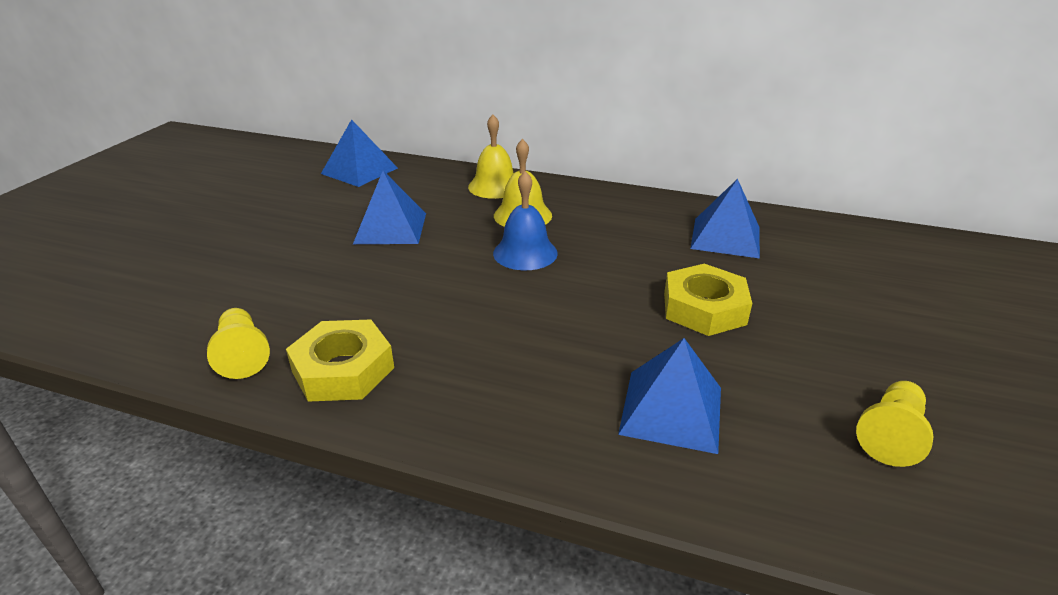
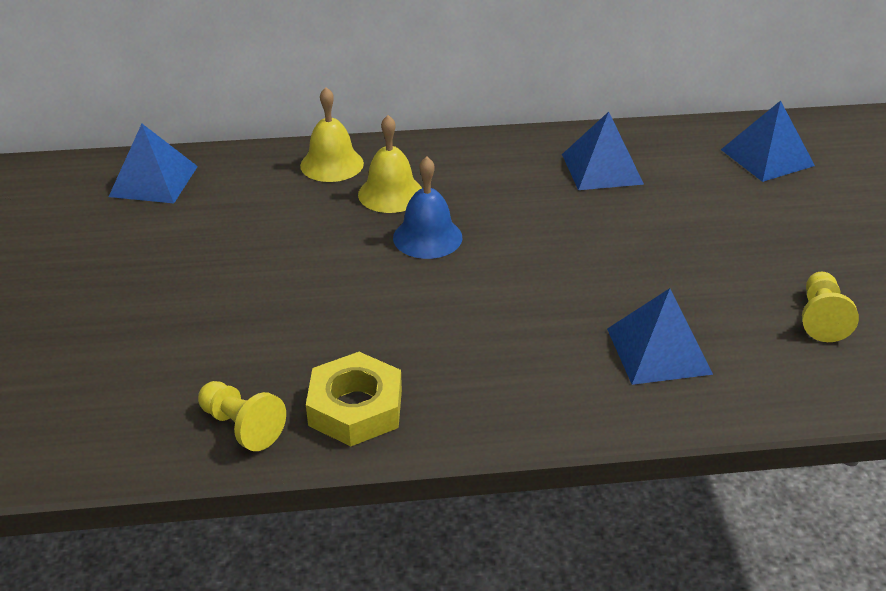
camera: 25 degrees left, 5 degrees up
(391, 228) = (262, 246): blue pyramid -> blue pyramid (767, 157)
(704, 308) = (628, 250): yellow nut -> none

